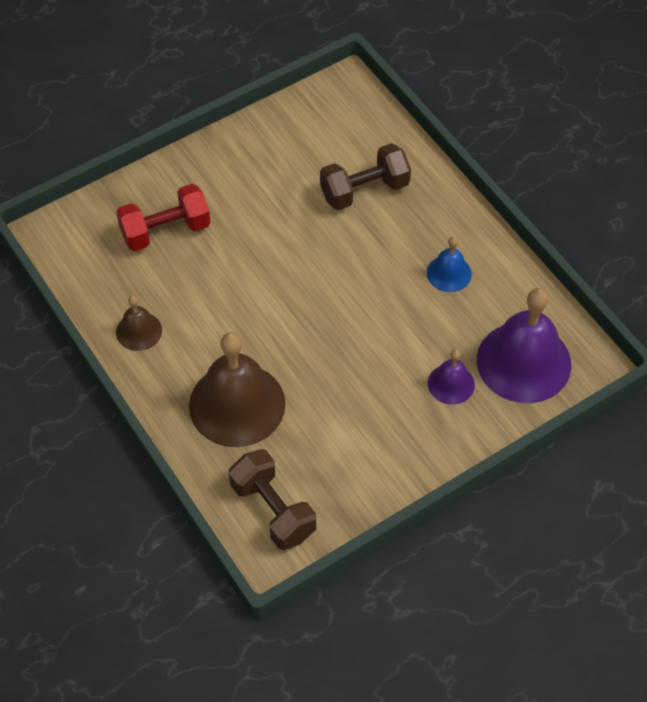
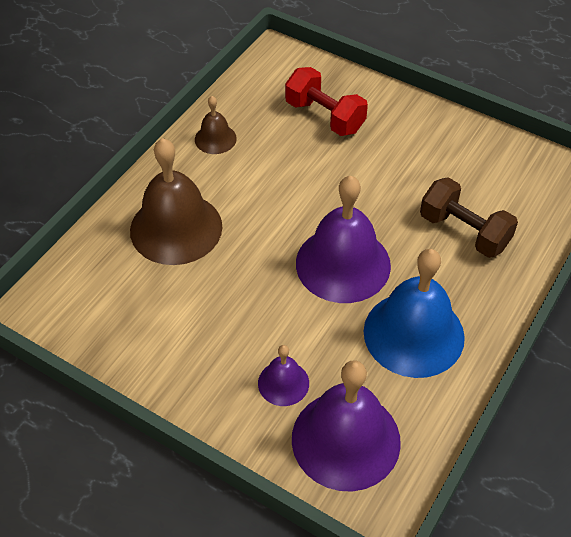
camera: 65 degrees right, 5 degrees down
(273, 510) = (79, 293): brown dumbbell -> none
(351, 291) = (343, 264): none -> purple bell
(449, 273) = (413, 334): blue bell -> blue bell, size x2.03

